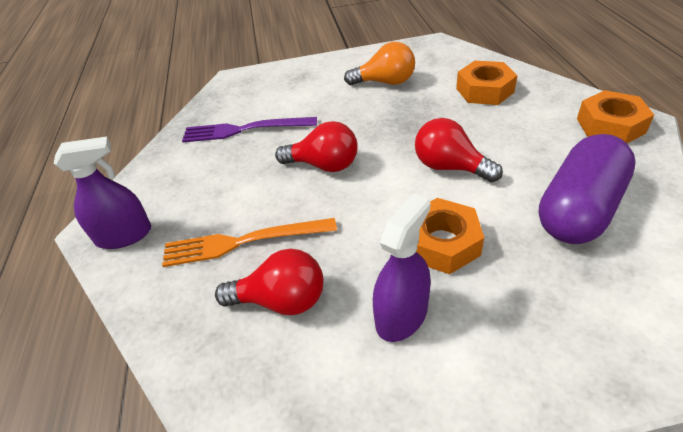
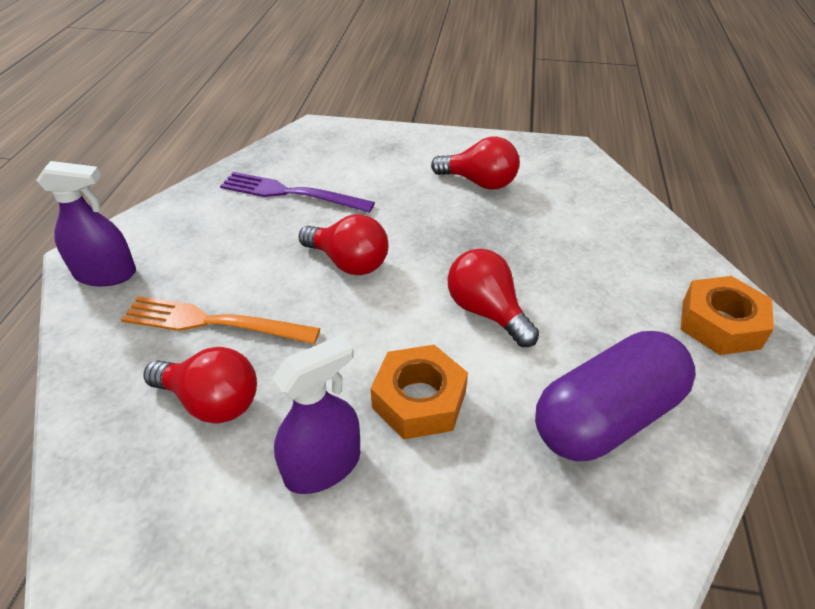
camera: 15 degrees right, 0 degrees up
(385, 82) = (479, 182): orange light bulb -> red light bulb
(484, 90) = (591, 228): orange nut -> none

